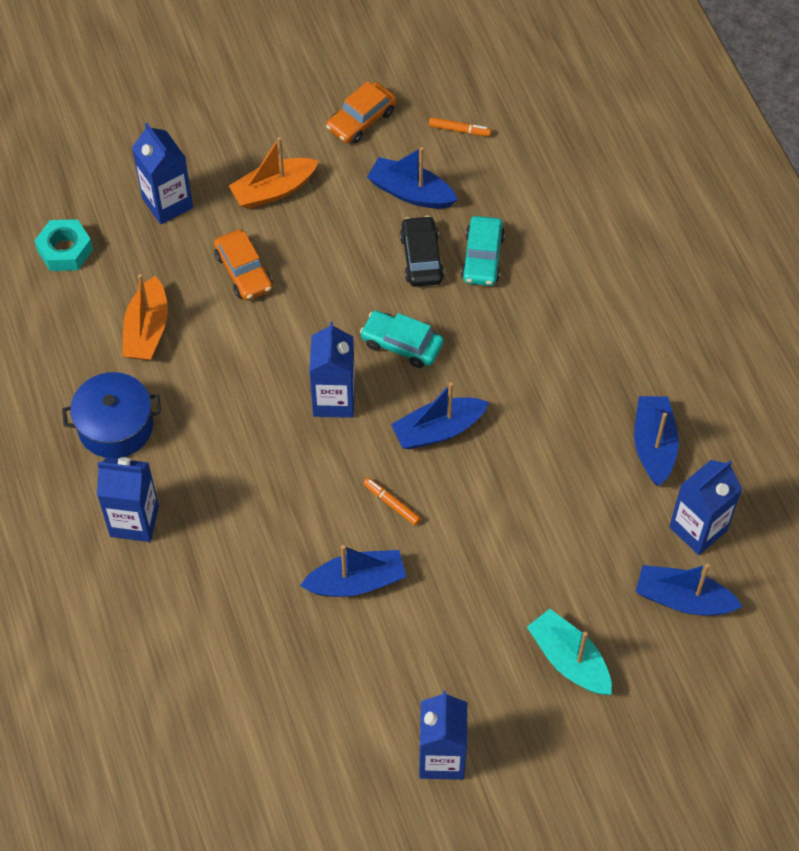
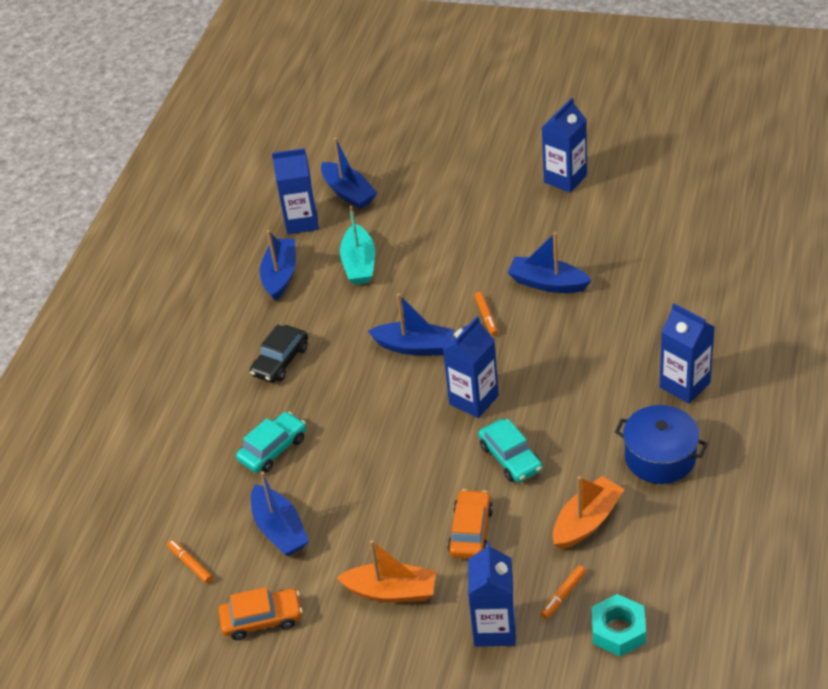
camera: 140 degrees left, 15 degrees down
(128, 257) = (563, 595): none -> orange marker
(402, 344) = (390, 415): turquoise car -> turquoise car (510, 458)
(421, 258) = (319, 471): black car -> black car (280, 361)
(569, 660) = (446, 192): turquoise boat -> turquoise boat (359, 264)
(654, 445) = (280, 275): blue boat -> blue boat turned 150 degrees clockwise

